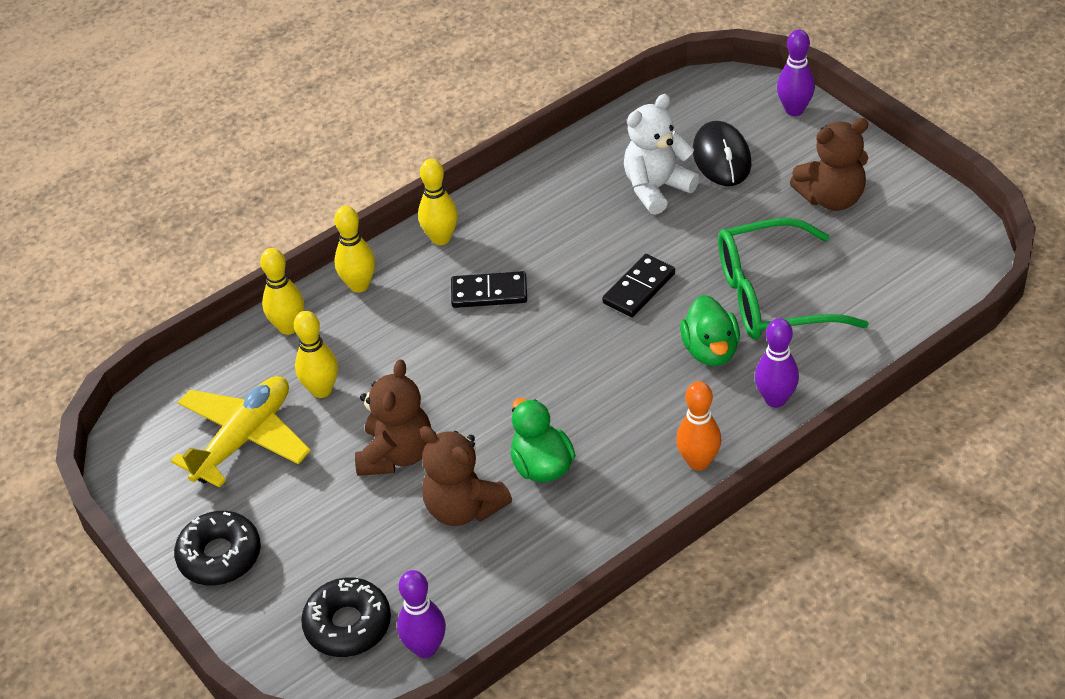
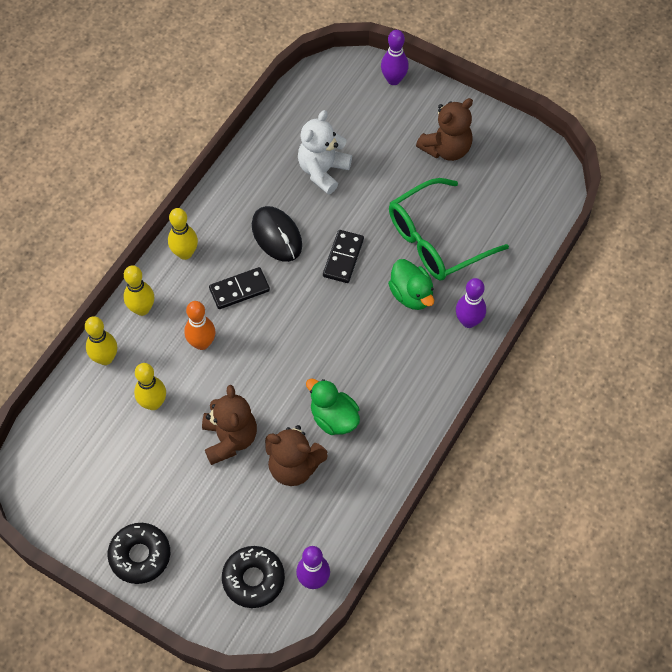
camera: 25 degrees left, 15 degrees up
(244, 438) = (114, 458): yellow plane -> none
(698, 462) = (436, 384): orange bowling pin -> orange bowling pin (202, 343)
(721, 158) = (358, 133): black mouse -> black mouse (276, 235)

